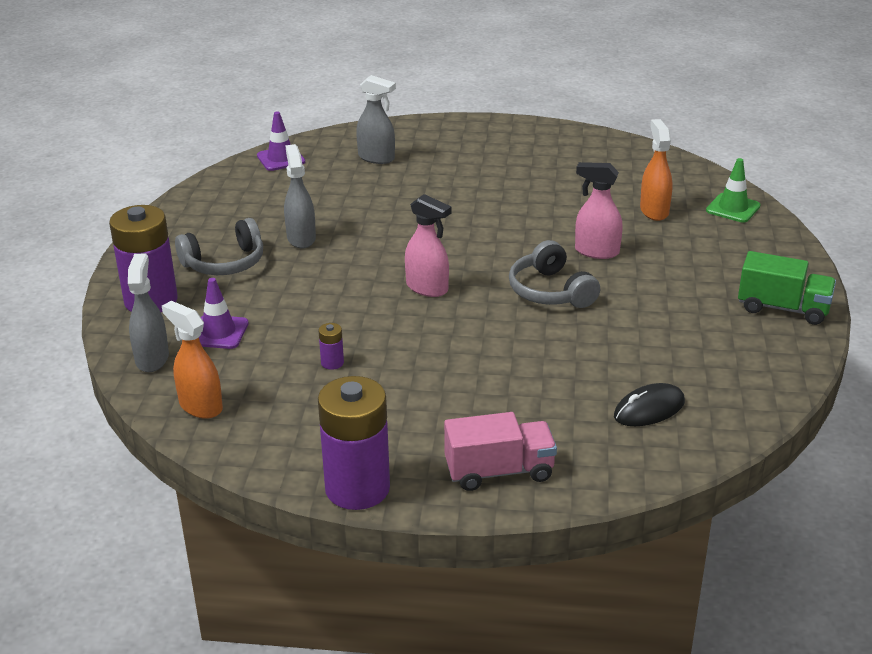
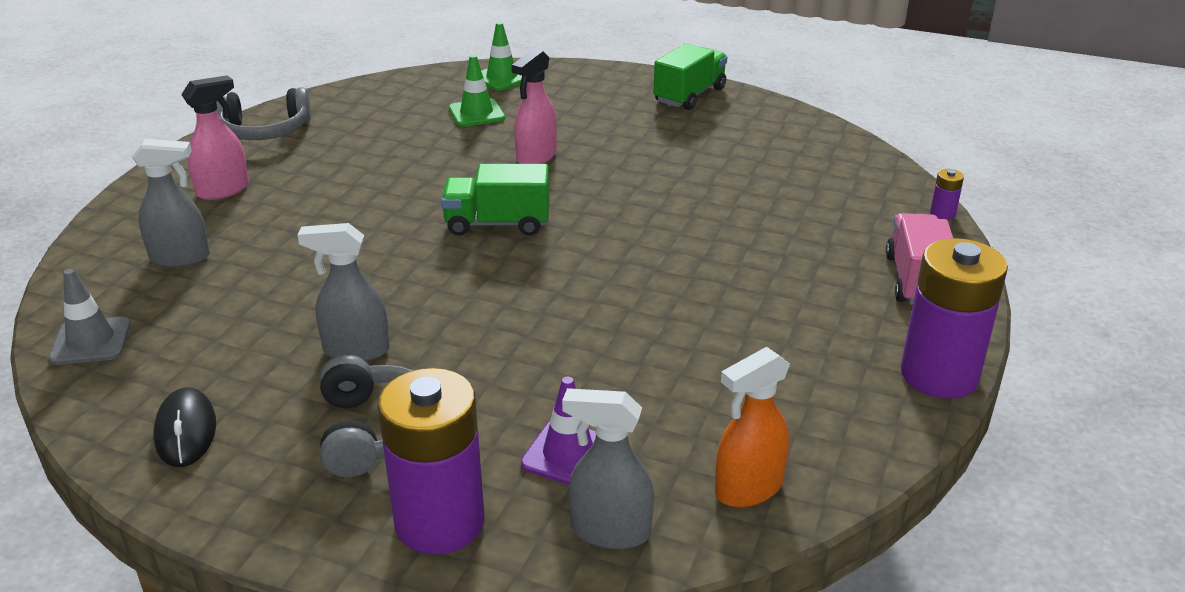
camera: 75 degrees left, 0 degrees up
(281, 159) = (91, 341): purple traffic cone -> grey traffic cone
(332, 363) = (684, 362): purple battery -> purple battery (942, 214)
(376, 158) = (180, 258): grey spray bottle -> grey spray bottle turned 45 degrees clockwise
(427, 288) = (549, 269): pink spray bottle -> pink spray bottle (223, 190)
(480, 255) = (497, 224): none -> green truck
(550, 291) = (600, 196): grey headphones -> grey headphones (265, 131)
(649, 409) = (829, 185): black mouse -> black mouse (186, 431)
(654, 211) = (476, 113): orange spray bottle -> green traffic cone

